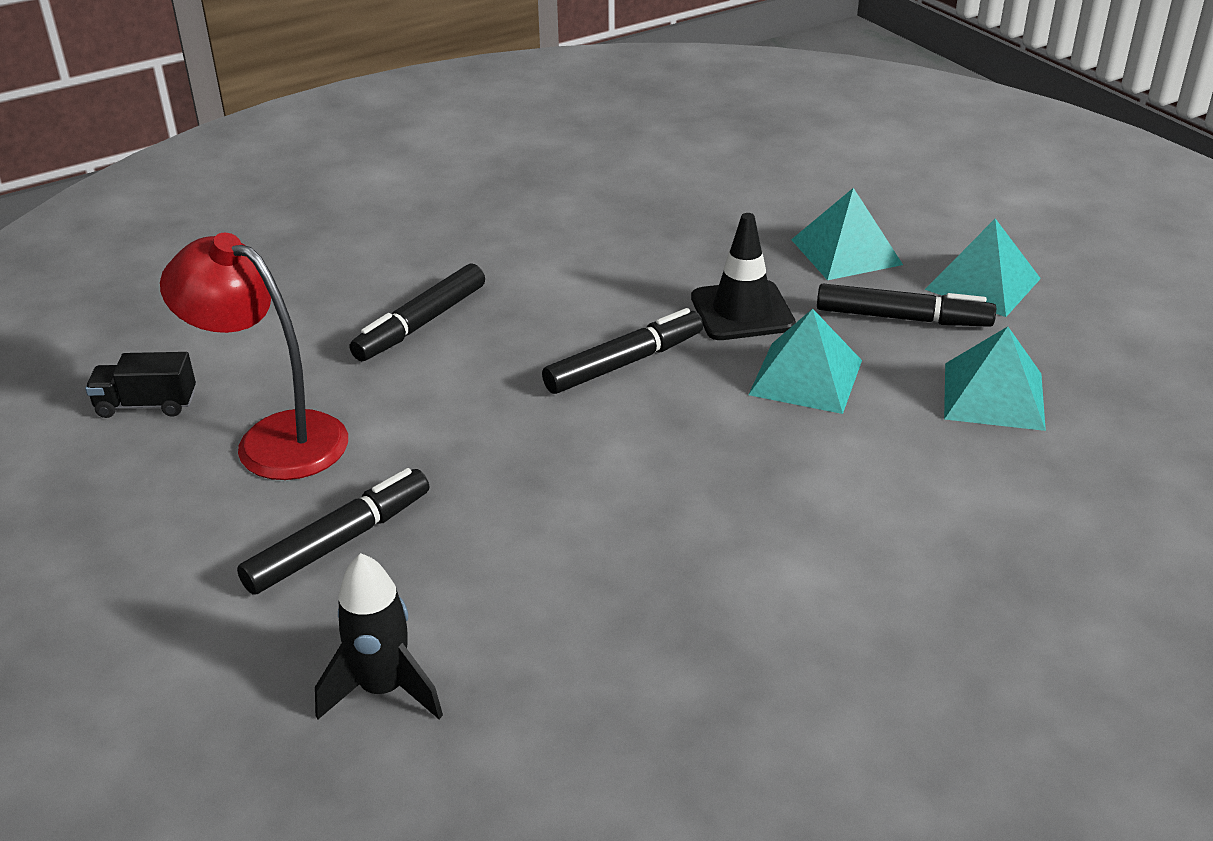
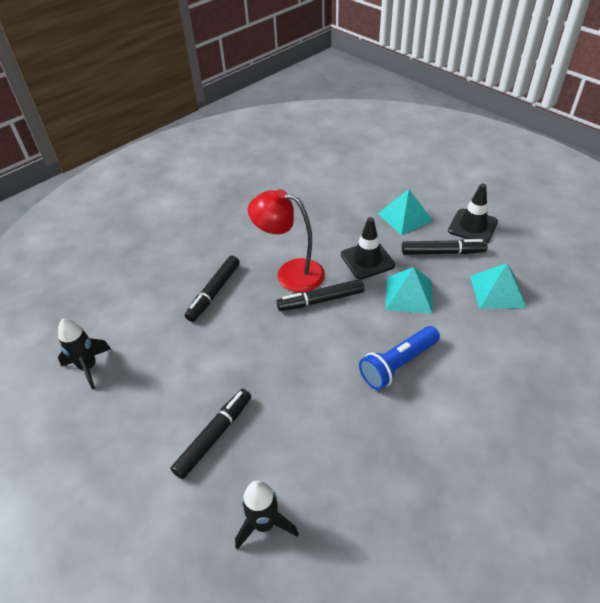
camera: 10 degrees left, 10 degrees up
(147, 405) = (88, 367): black truck -> black rocket
(274, 438) = (161, 377): red lamp -> red lamp (290, 273)
(624, 363) = (321, 300): black marker -> black marker turned 150 degrees counterclockwise
(740, 484) = (398, 364): none -> blue flashlight
(983, 284) = (472, 226): turquoise pyramid -> black traffic cone

